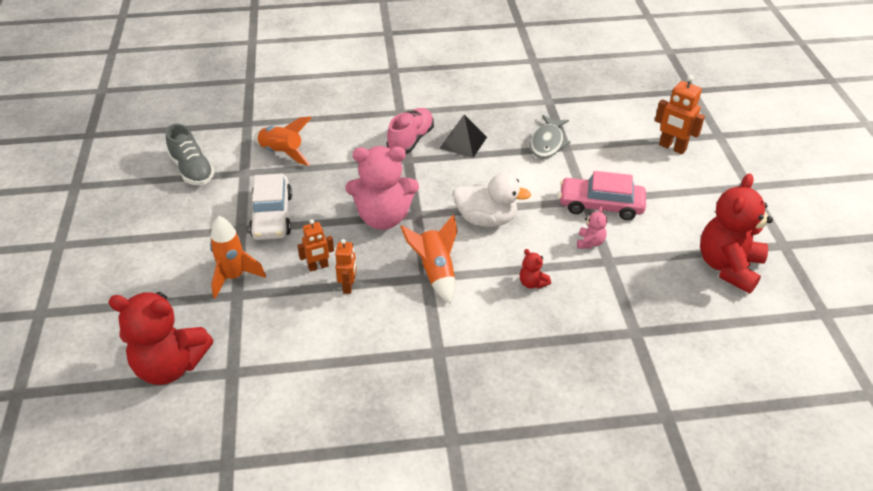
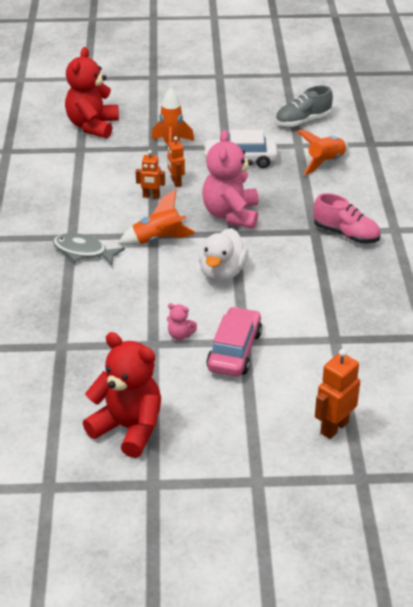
camera: 95 degrees right, 5 degrees down
(463, 142) = (342, 267): black pyramid -> none
(532, 283) = (134, 292): red teddy bear -> none
(547, 143) = (342, 326): grey fish -> grey fish (83, 251)

